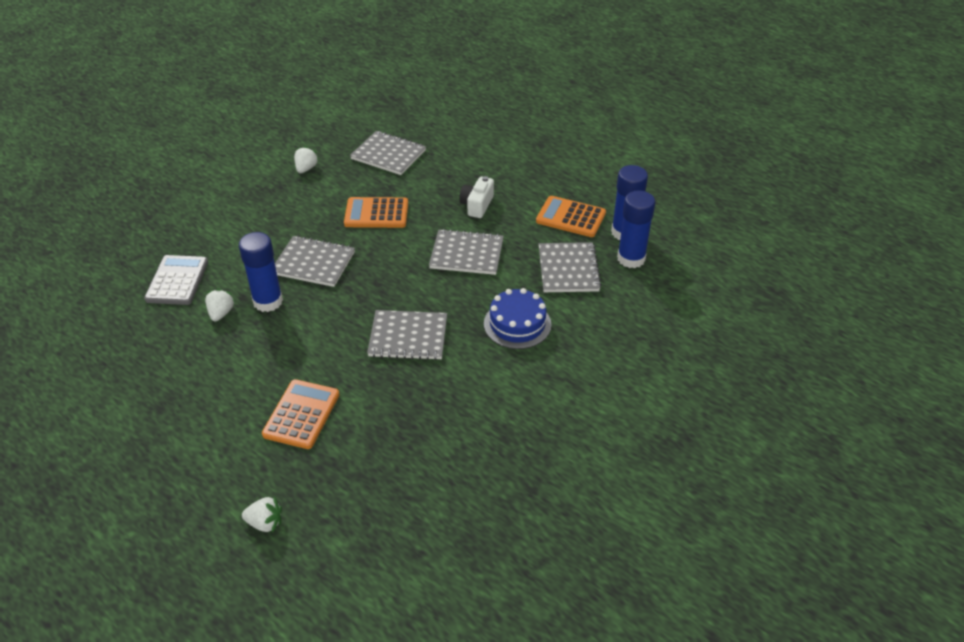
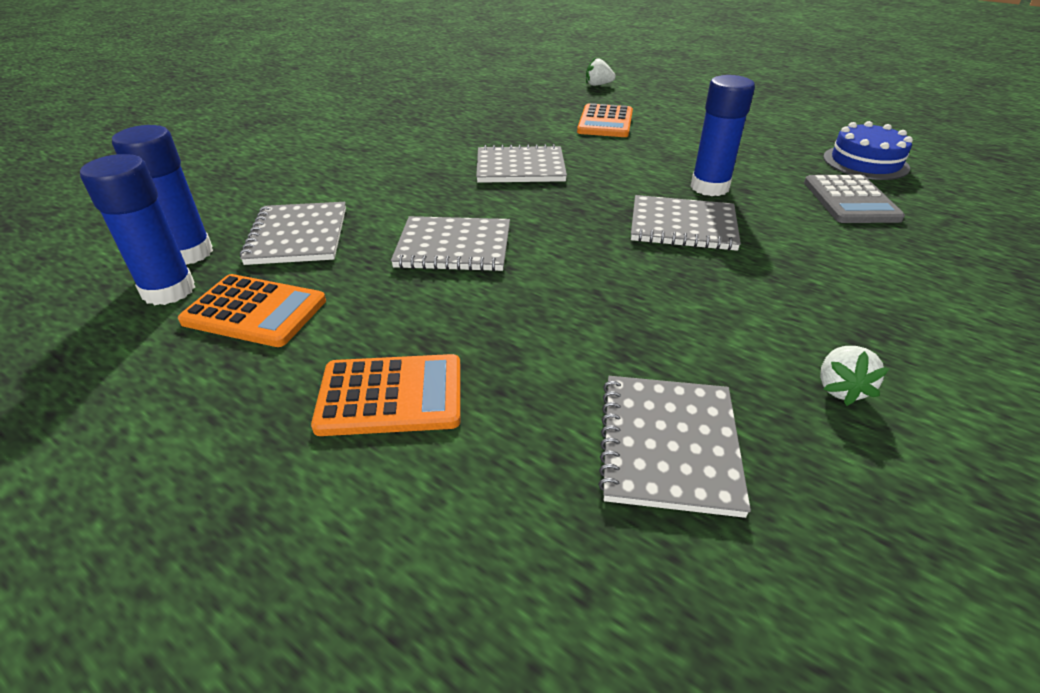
camera: 175 degrees right, 5 degrees down
(221, 313) = (756, 176): white strawberry -> none
(376, 213) = (625, 299): orange calculator -> orange calculator (391, 395)
(388, 155) = (668, 445): grey notebook -> grey notebook turned 75 degrees clockwise
(477, 205) = (435, 325): white camera -> none
(517, 324) = (389, 182): blue cake -> blue cake (865, 162)

